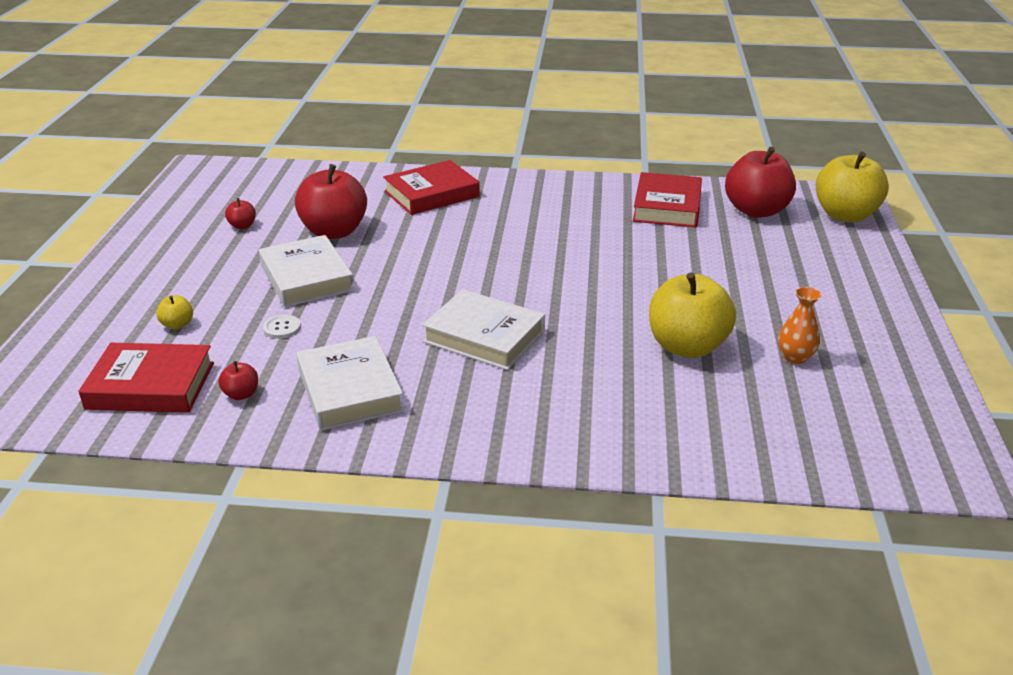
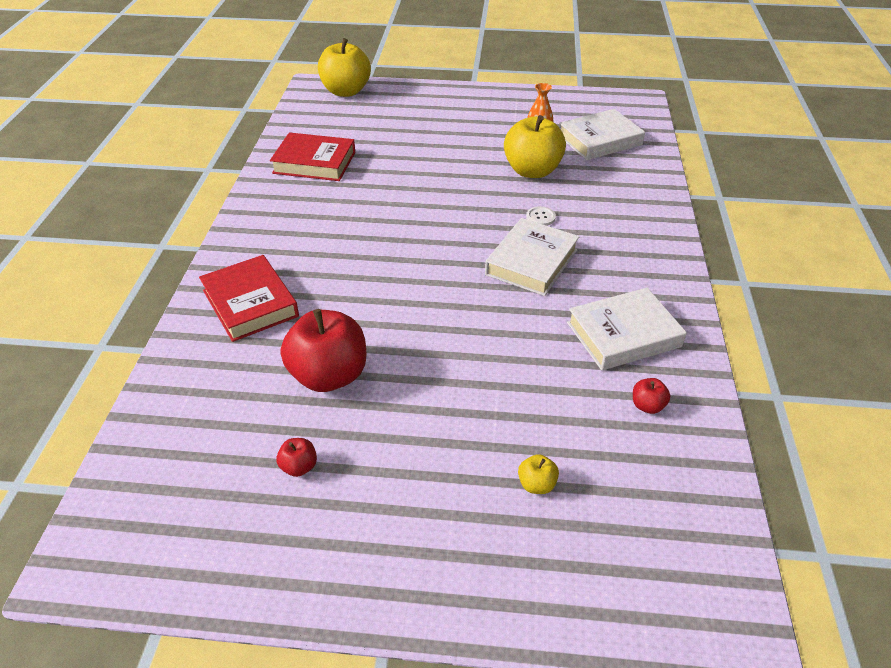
camera: 90 degrees left, 10 degrees up
(151, 385) = (651, 481): red book -> none
(282, 328) = (533, 393): white button -> white button (540, 217)
(306, 278) = (434, 386): white book -> white book (599, 140)
(756, 211) = (331, 124): red apple -> none

